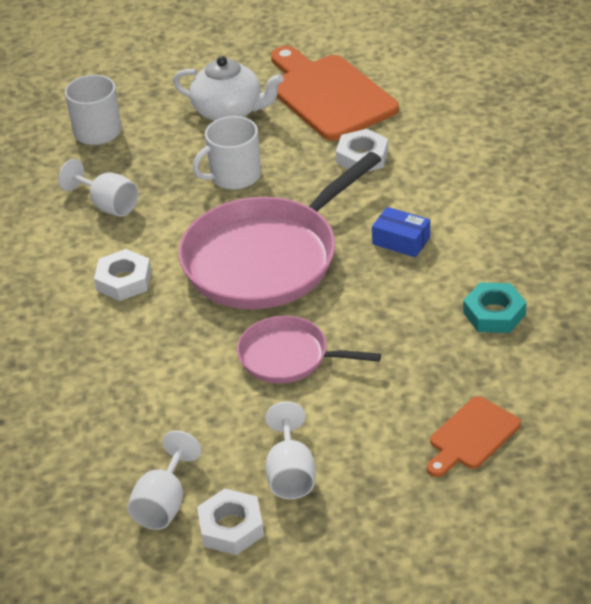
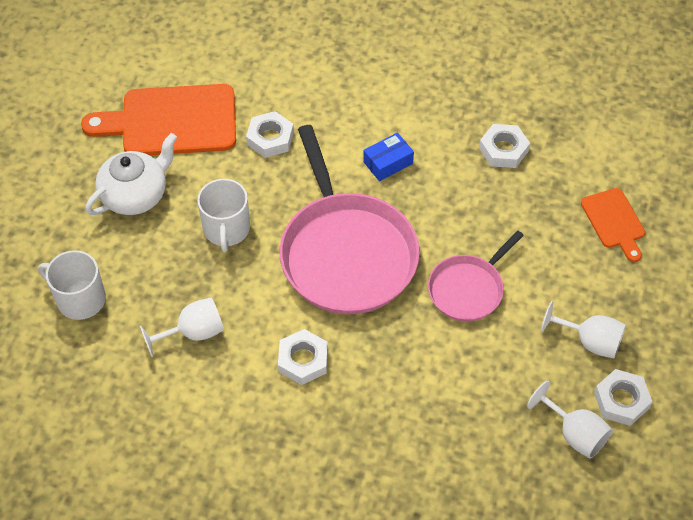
camera: 65 degrees left, 15 degrees up
(494, 313) = (503, 150): turquoise nut -> white nut

